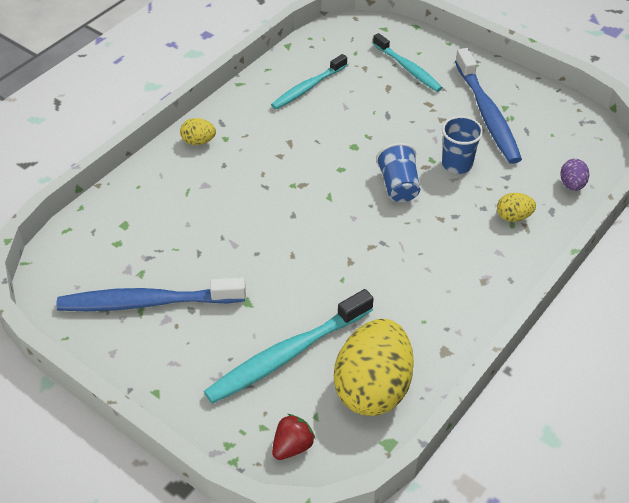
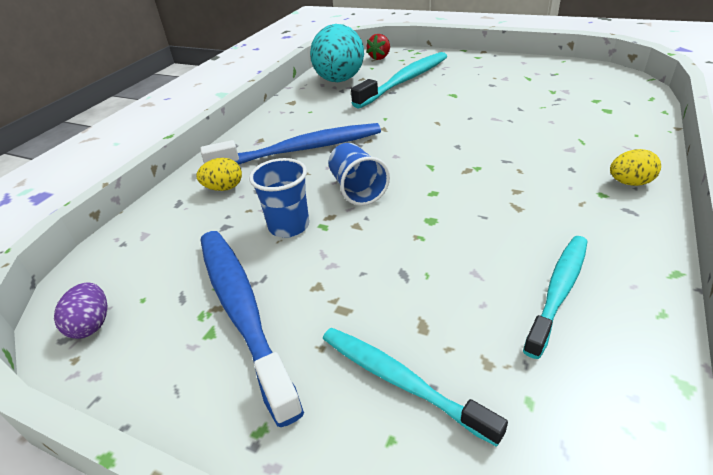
camera: 170 degrees right, 10 degrees down
(147, 302) = (528, 80): blue toothbrush -> blue toothbrush (300, 150)
(373, 388) = (339, 81): yellow egg -> turquoise egg
(572, 185) = (142, 233): purple egg -> purple egg (92, 324)

